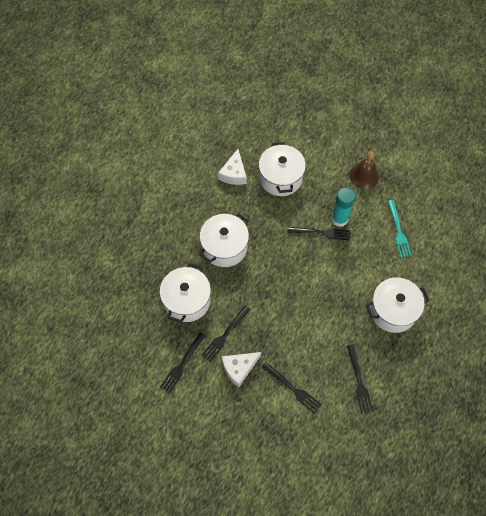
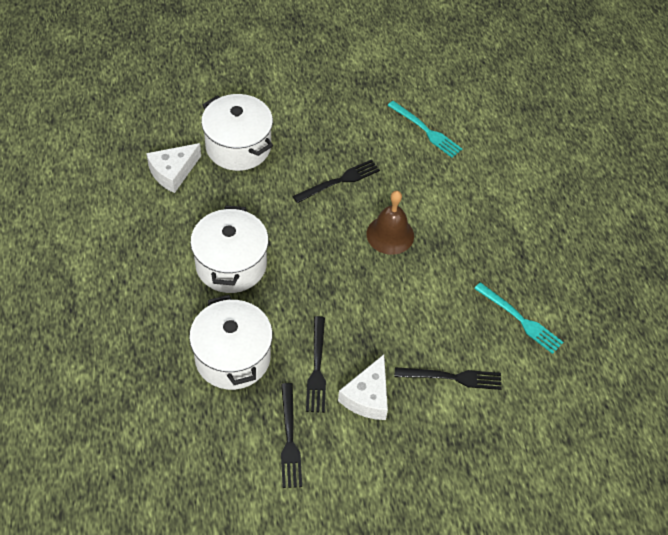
camera: 40 degrees left, 10 degrees down
(234, 173) = (173, 172): white cheese -> white cheese turned 75 degrees clockwise
(339, 219) = (348, 154): turquoise glue stick -> none
(359, 381) = (520, 319): black fork -> turquoise fork
(364, 176) = (338, 93): brown bell -> brown bell (390, 234)
(392, 311) = (492, 219): white pot -> none

